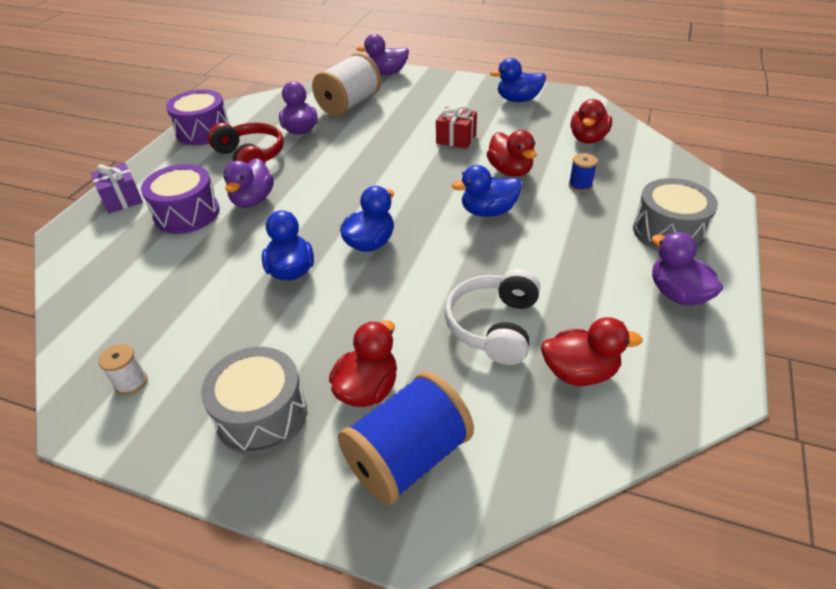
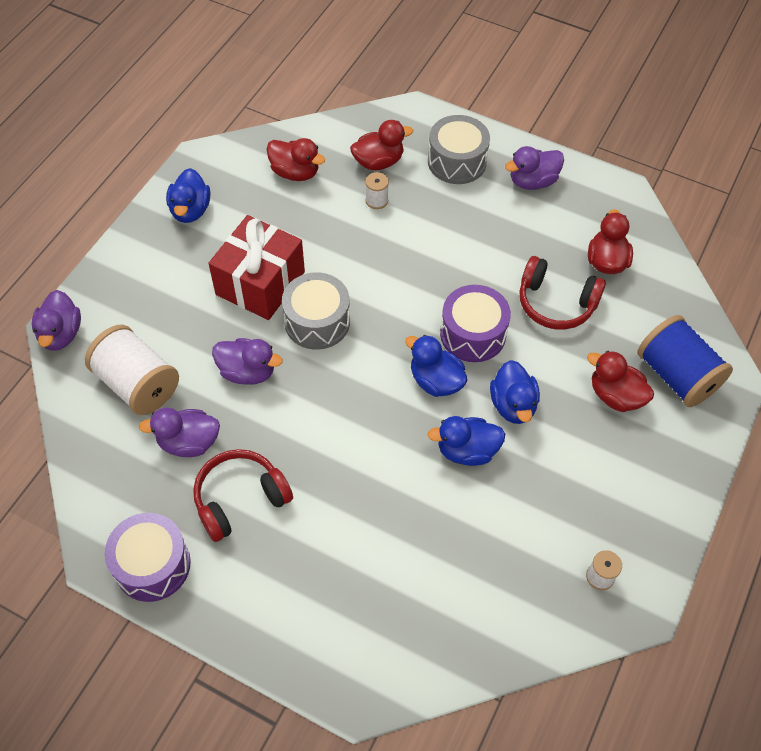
camera: 85 degrees left, 15 degrees up
(122, 199) = (302, 645): purple gift -> none
(187, 213) = (350, 561): purple drum -> purple drum (473, 334)
(253, 200) = (338, 491): purple duck -> purple duck (247, 372)
(261, 415) = (638, 470): grey drum -> grey drum (317, 321)
(456, 138) = (260, 283): red gift -> red gift, size x1.83
(488, 211) = (403, 279): blue duck -> blue duck (513, 405)
(494, 326) = (556, 303): white headphones -> red headphones
(510, 171) = (338, 248): red duck -> red duck (378, 162)
(580, 185) = (376, 200): blue spool -> white spool

